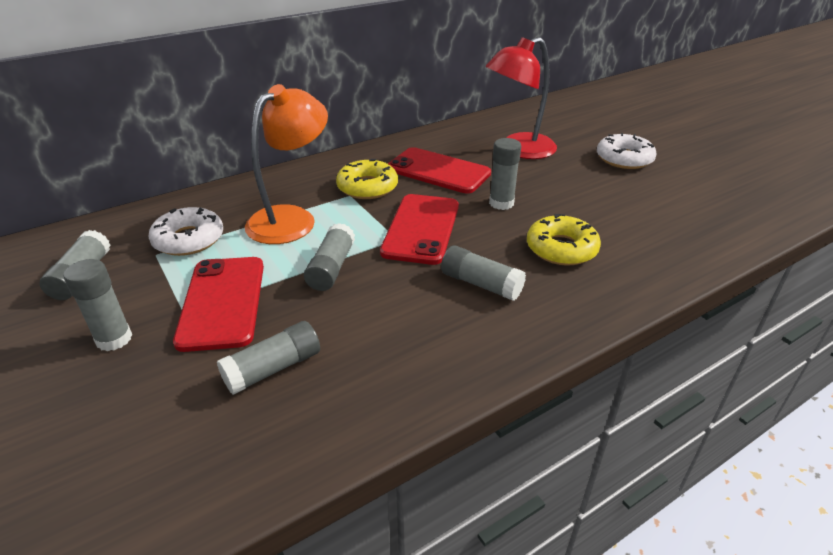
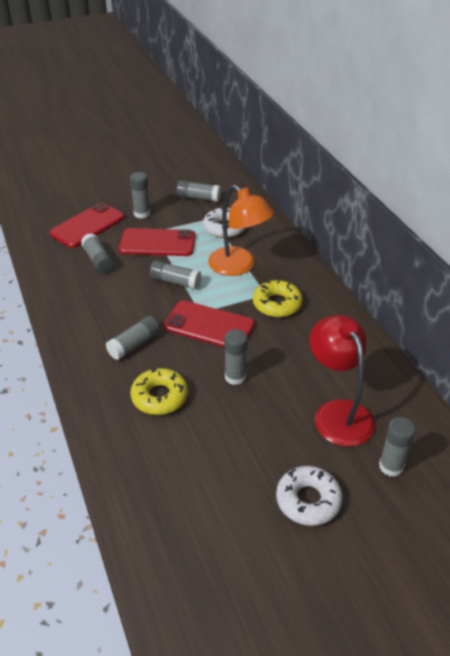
camera: 100 degrees right, 5 degrees up
(438, 171) = (299, 347): red phone -> red phone (87, 226)
(562, 129) = (391, 466): none -> grey glue stick

